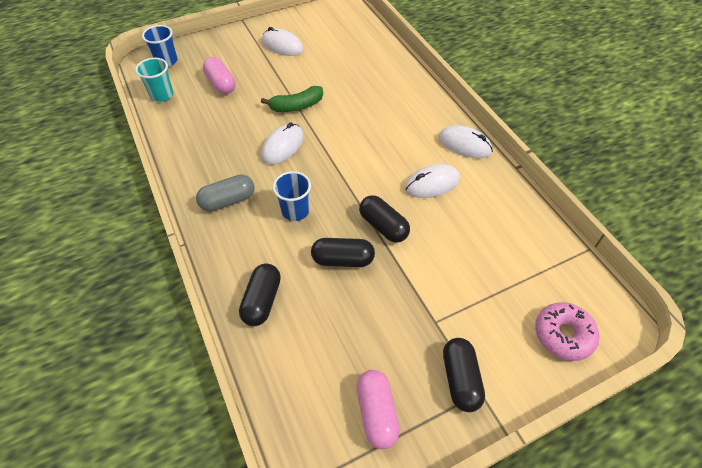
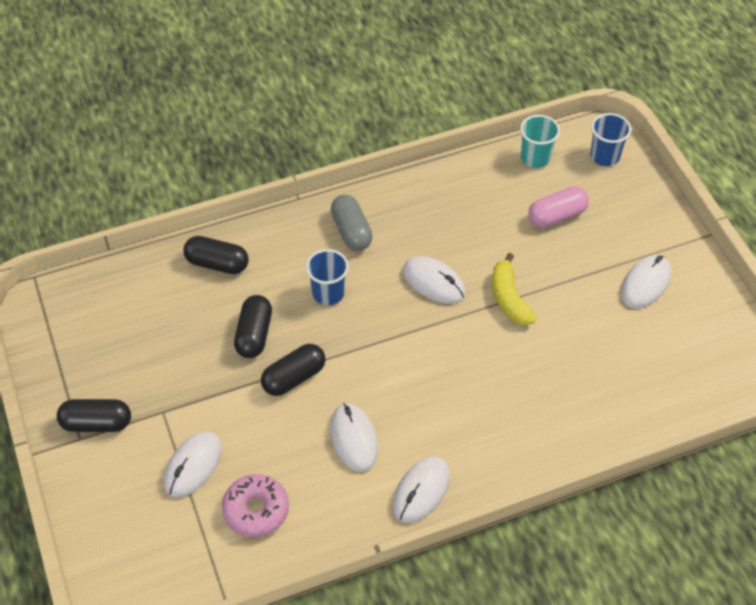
camera: 95 degrees right, 0 degrees up
(296, 106) = (509, 298): green banana -> yellow banana
(376, 412) = (83, 350): pink capsule -> none
(483, 288) = (193, 466): none -> white mouse
(563, 335) = (120, 533): pink donut -> pink donut (256, 510)

